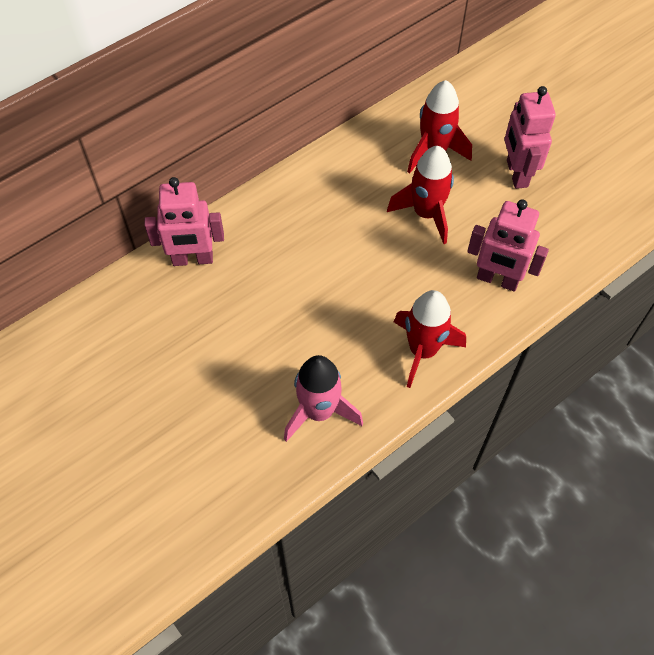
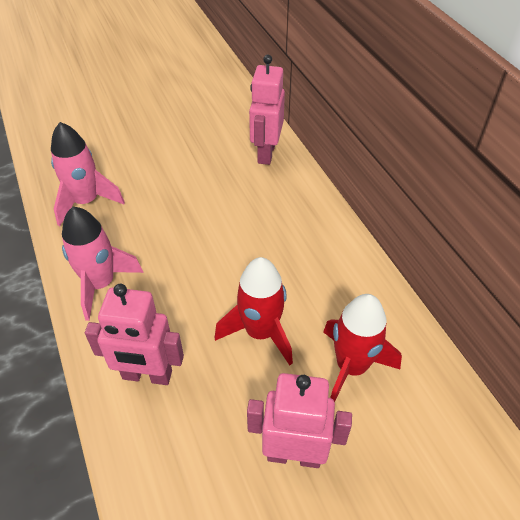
camera: 105 degrees right, 10 degrees down
(422, 350) = (101, 284): red rocket -> pink rocket
(497, 280) = (147, 375): pink robot -> pink robot turned 120 degrees counterclockwise

